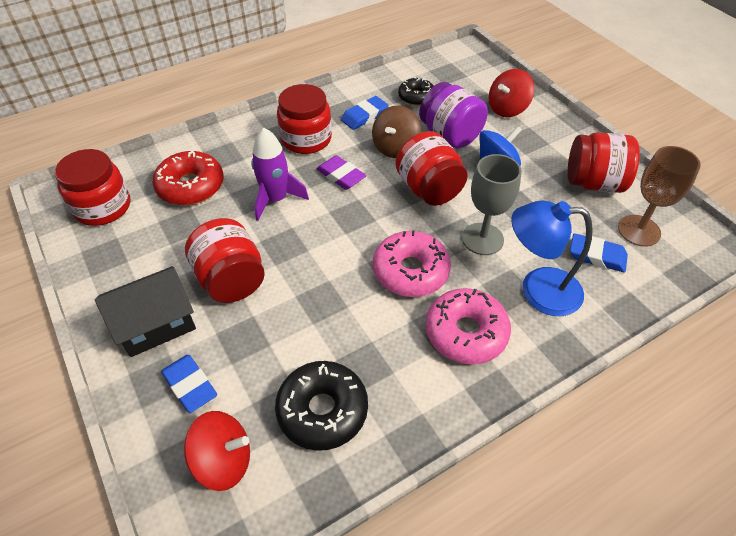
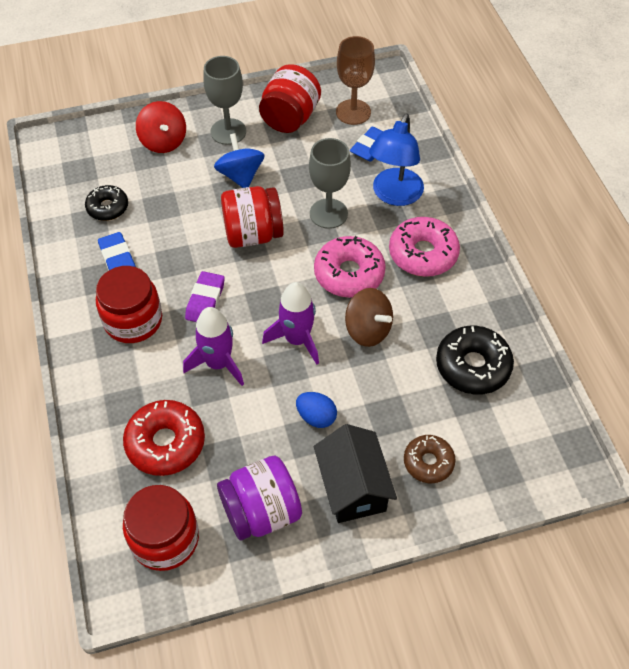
camera: 75 degrees left, 5 degrees up
(190, 385) = (428, 462): blue eraser -> brown donut
(224, 461) = (504, 442): red spinning top -> none
(231, 280) = (316, 417): red jar -> blue egg
(316, 247) = (297, 339): none -> purple rocket
(341, 176) = (205, 300): purple eraser -> purple eraser turned 45 degrees counterclockwise
(395, 147) = (182, 245): brown spinning top -> brown spinning top (368, 330)
(450, 135) = (183, 197): purple jar -> purple jar (261, 511)
(546, 145) = (228, 131): none -> grey goblet

